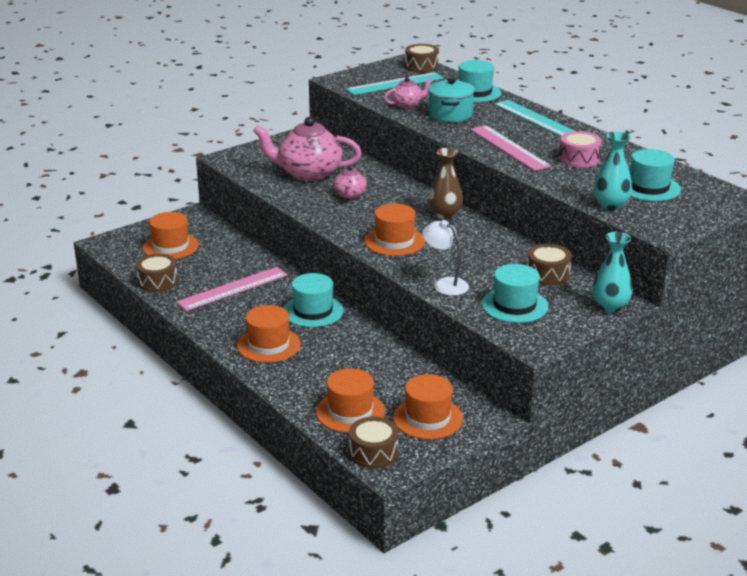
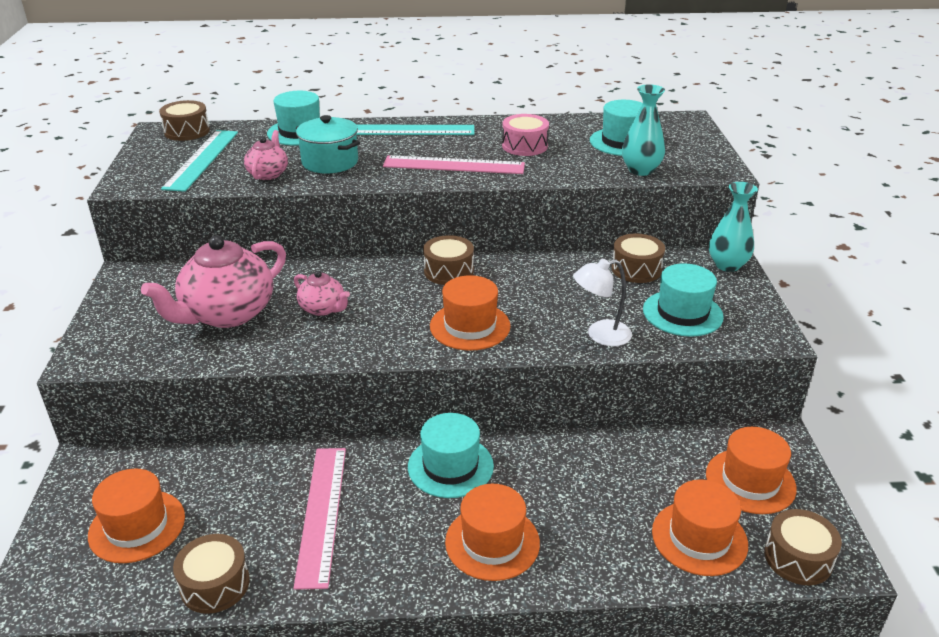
camera: 55 degrees left, 5 degrees up
(445, 215) = (448, 271): brown vase -> brown drum

